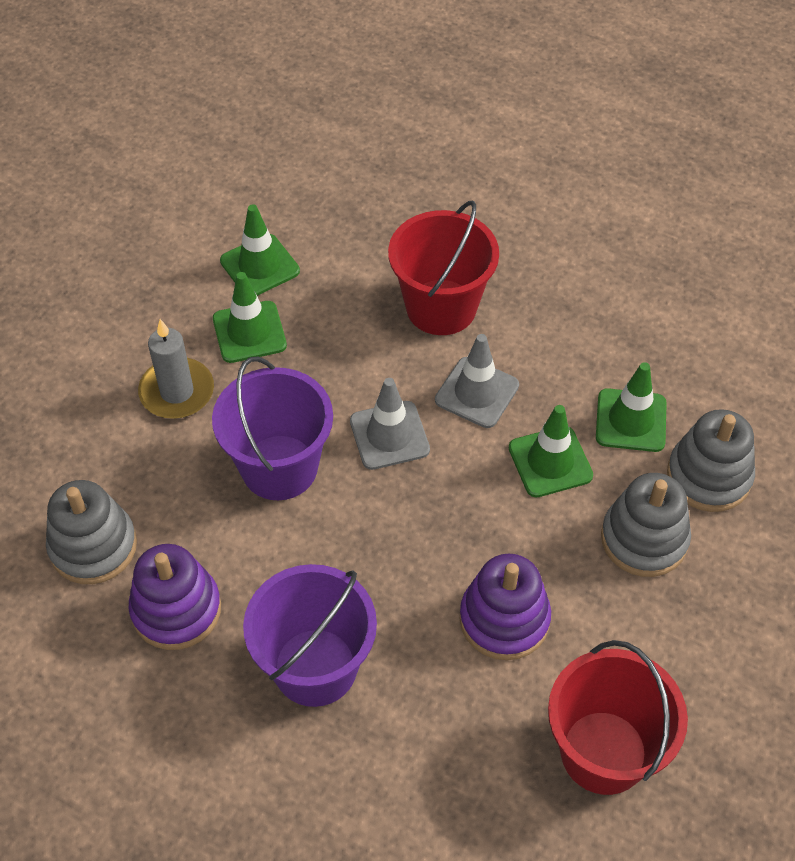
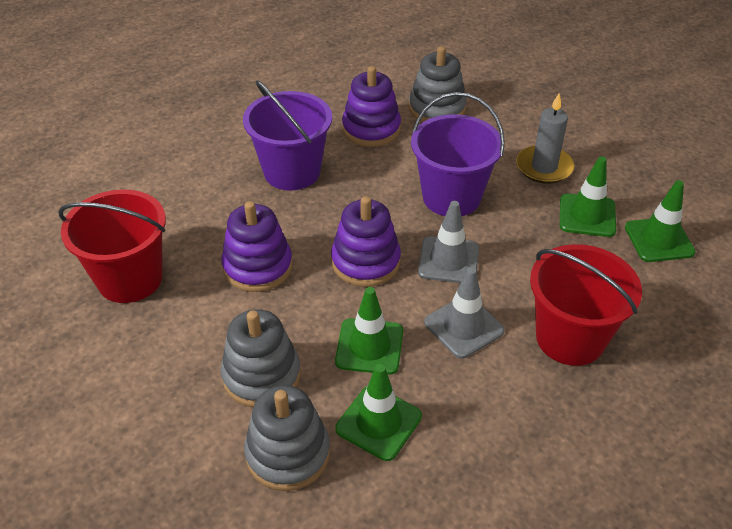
camera: 115 degrees right, 10 degrees down
(435, 512) = (365, 262): none -> purple stacking toy

